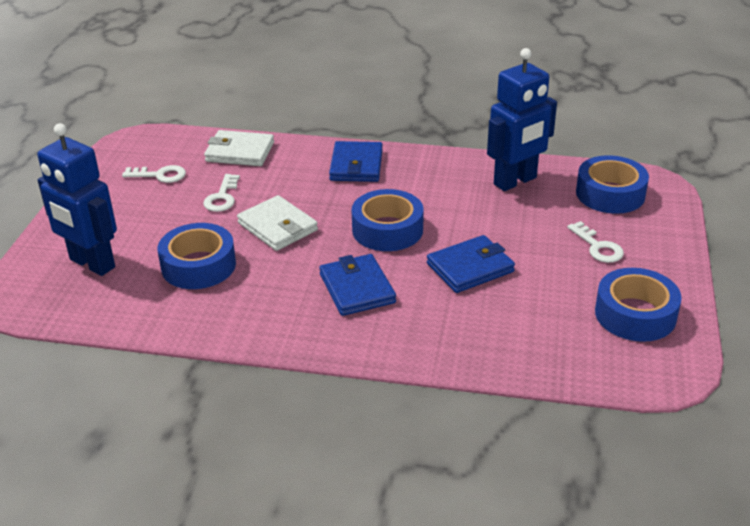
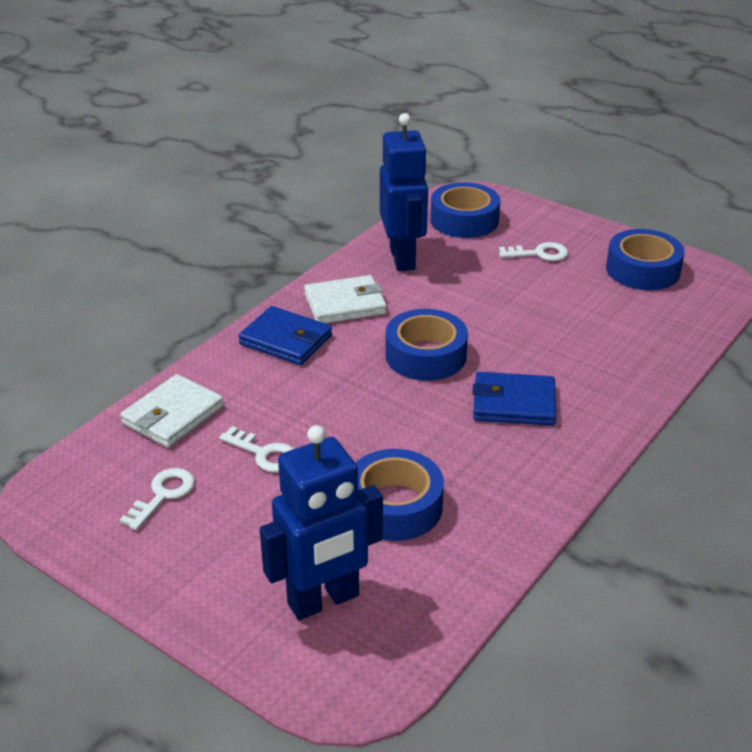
camera: 65 degrees left, 0 degrees up
(278, 227) = (362, 426): white wallet -> white wallet (345, 304)
(470, 268) = (524, 327): blue wallet -> none

